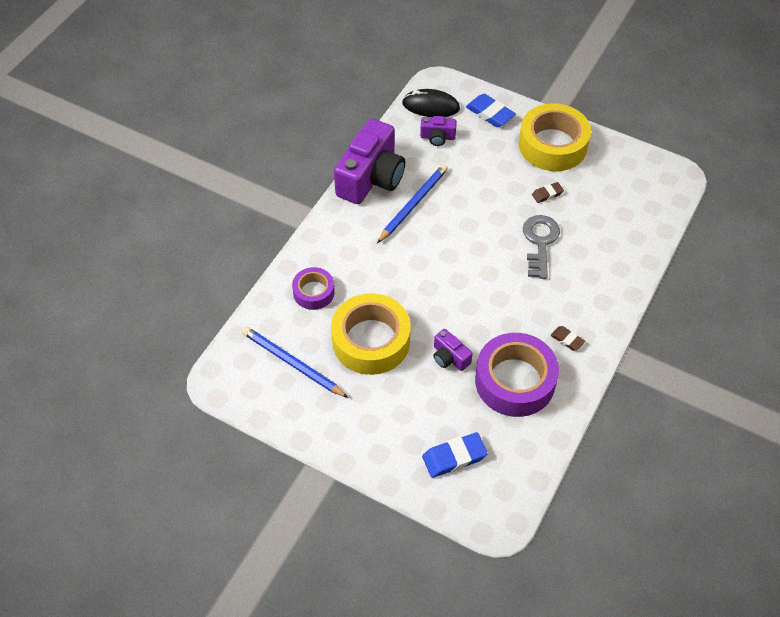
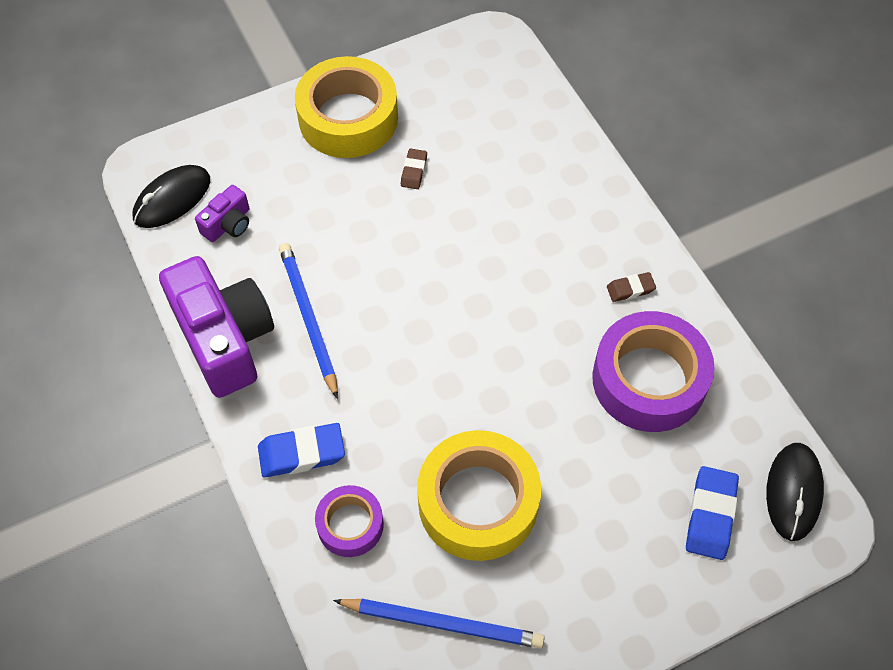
camera: 55 degrees left, 5 degrees up
(292, 363) = (443, 623): blue pencil -> blue pencil turned 150 degrees counterclockwise
(450, 357) = (567, 427): purple camera -> none
(490, 113) = (243, 146): blue eraser -> blue eraser (302, 453)
(505, 494) = (793, 492): none -> black mouse
(540, 242) = (476, 224): grey key -> none

